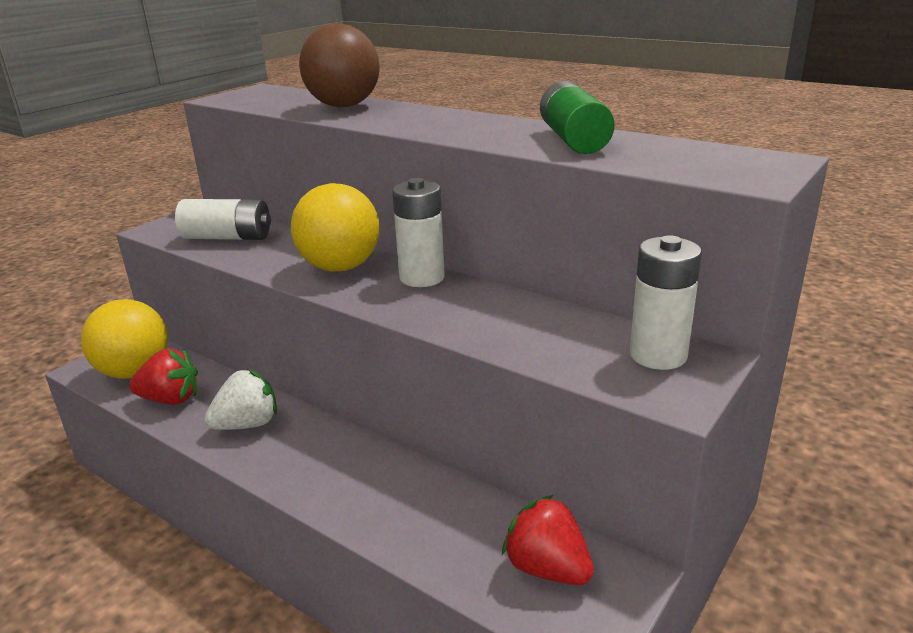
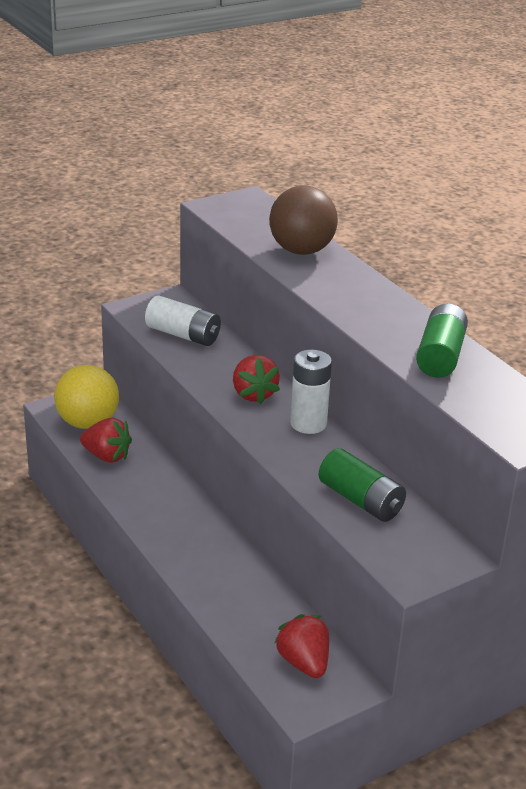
camera: 20 degrees right, 5 degrees up
(247, 424) = (154, 495): white strawberry -> none
(340, 267) = (253, 394): yellow ball -> red strawberry
(542, 332) = (360, 500): none -> green battery
(658, 355) = (426, 544): white battery -> none

